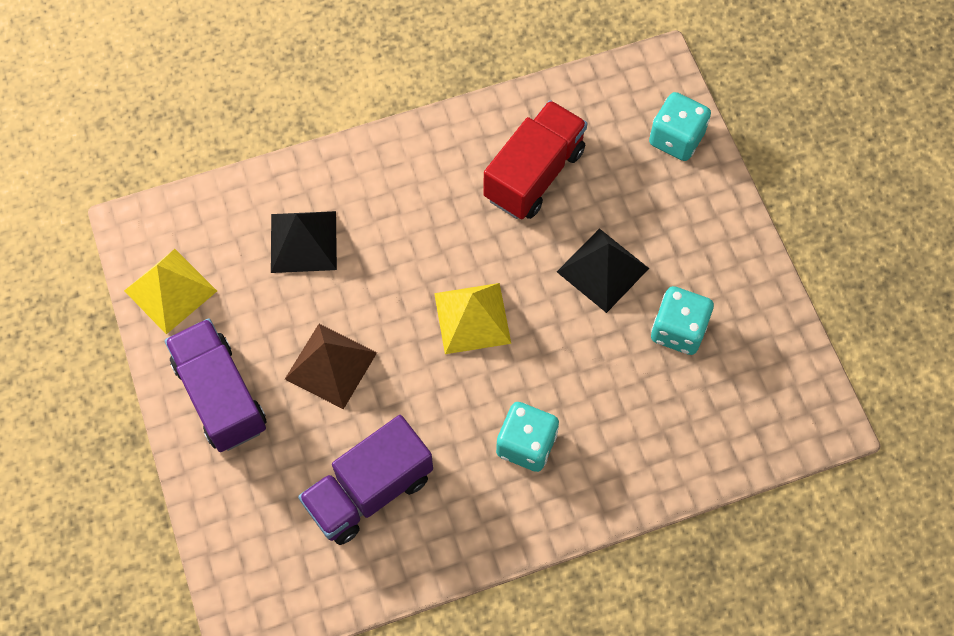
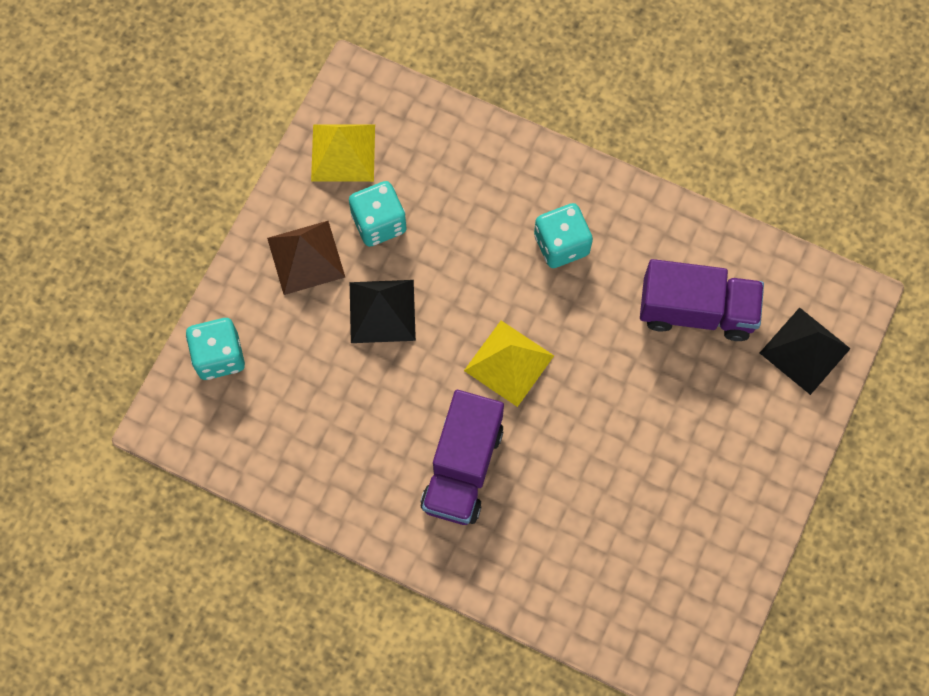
camera: 135 degrees left, 5 degrees up
(170, 291) = (709, 594): yellow pyramid -> yellow pyramid (343, 152)
(220, 395) = (741, 473): purple truck -> purple truck (462, 468)
(303, 241) = (573, 539): black pyramid -> black pyramid (804, 350)
(330, 365) = (642, 422): brown pyramid -> brown pyramid (306, 257)
(534, 174) = (350, 428): red truck -> none

